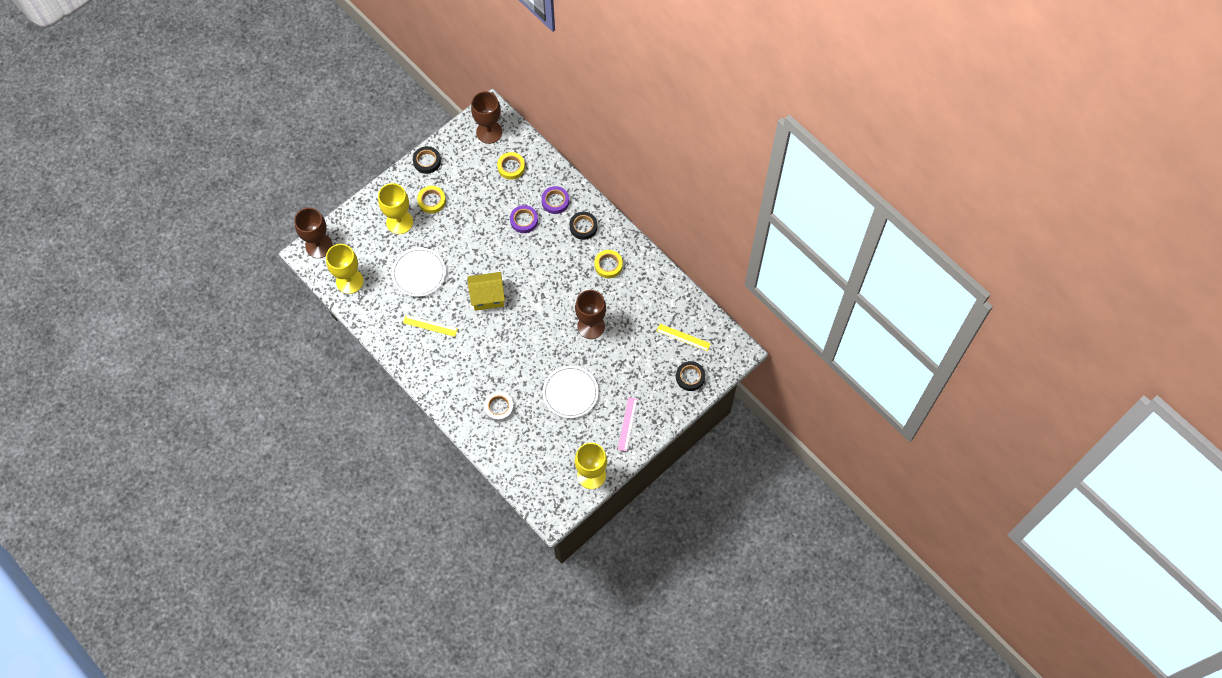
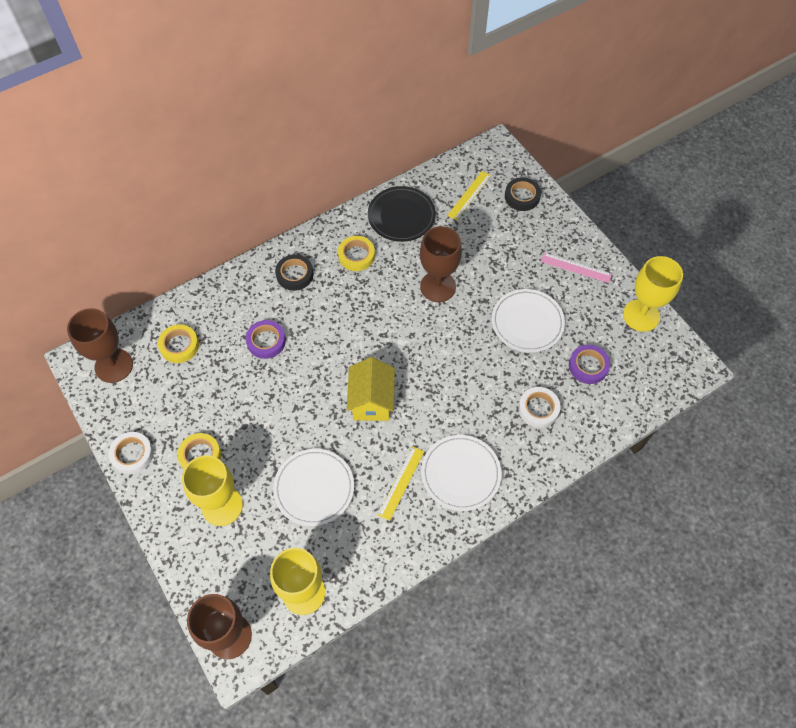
camera: 80 degrees left, 5 degrees down
(427, 161) = (132, 454): black tape -> white tape
(441, 362) = (460, 474): none -> white plate
(555, 201) = (248, 301): purple tape -> purple tape (588, 366)
(652, 290) = (401, 216): none -> black plate

